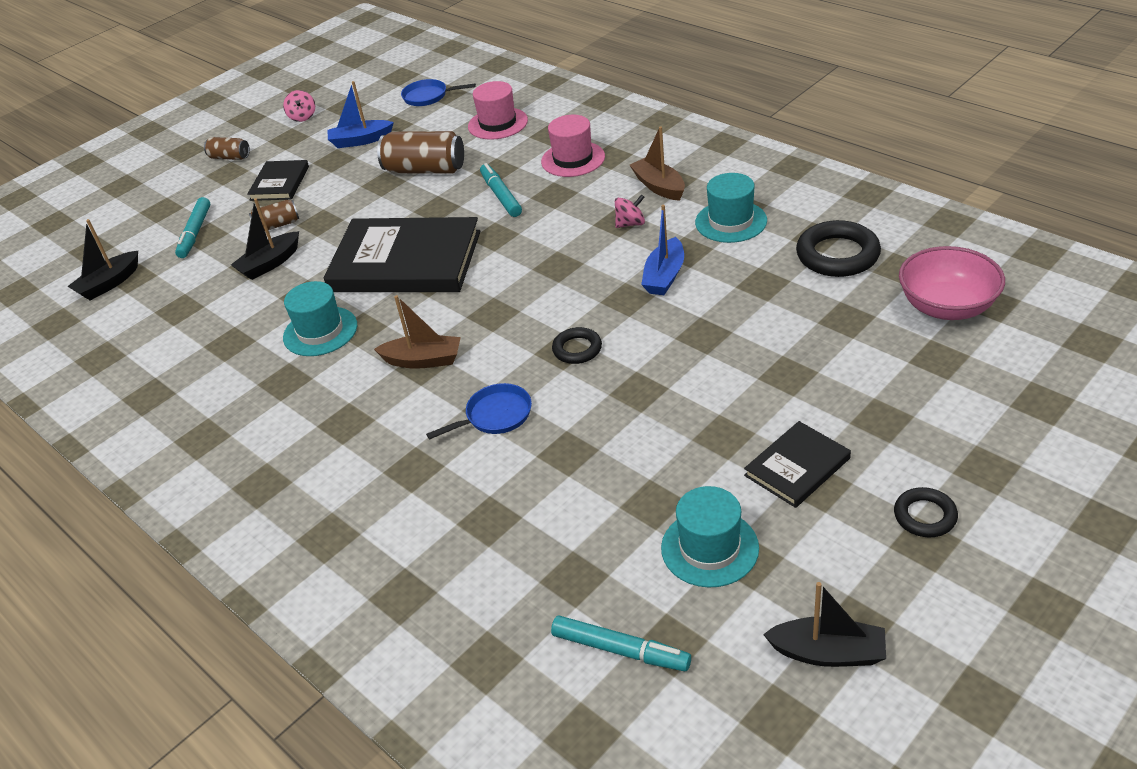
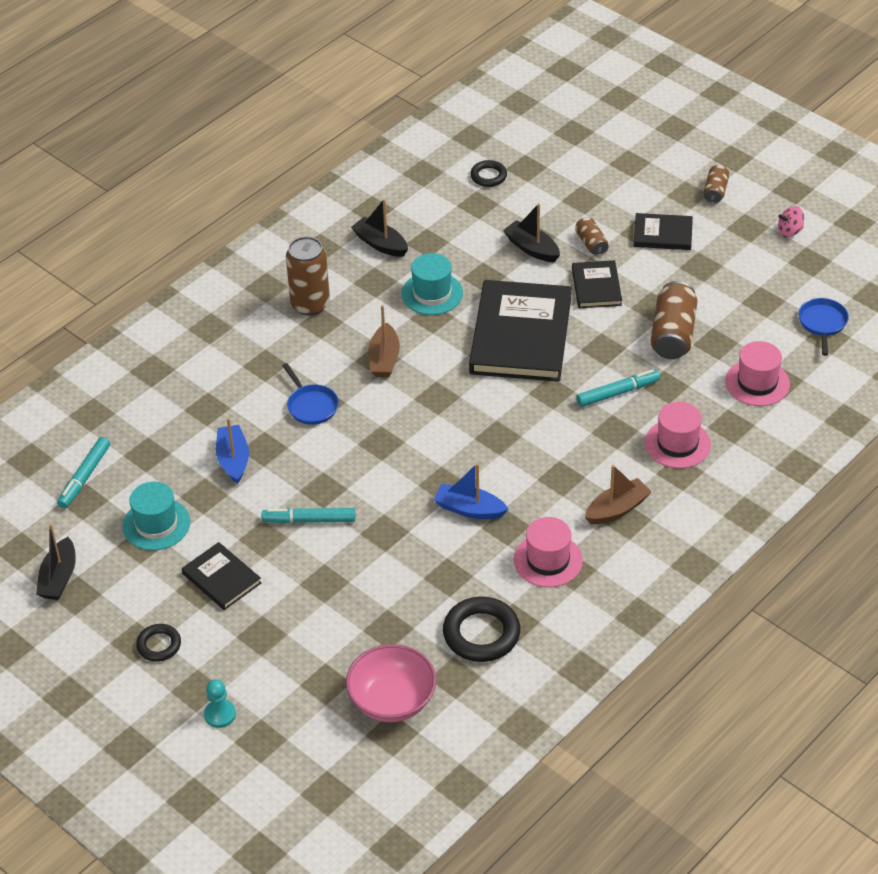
camera: 85 degrees right, 5 degrees up
(109, 284) = (519, 155): black boat -> black boat (380, 244)
(195, 233) = (587, 192): turquoise marker -> turquoise marker (309, 520)
(309, 436) = (310, 304): none -> brown can
(344, 218) = (596, 287): none -> black book
(360, 140) = (735, 281): blue boat -> blue boat (233, 460)
(577, 349) = (380, 452): black ring -> black ring (488, 176)
(630, 224) = (555, 487): pink spinning top -> none
(731, 221) = (548, 560): turquoise hat -> pink hat
(1017, 442) = (220, 714): none -> turquoise pawn

